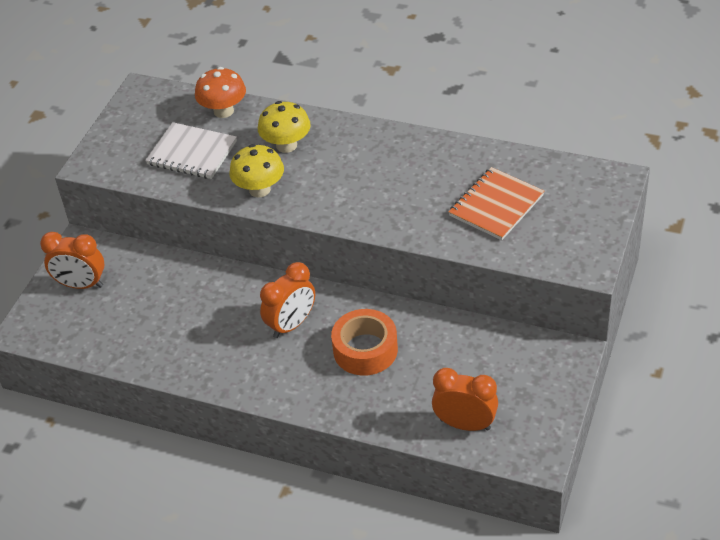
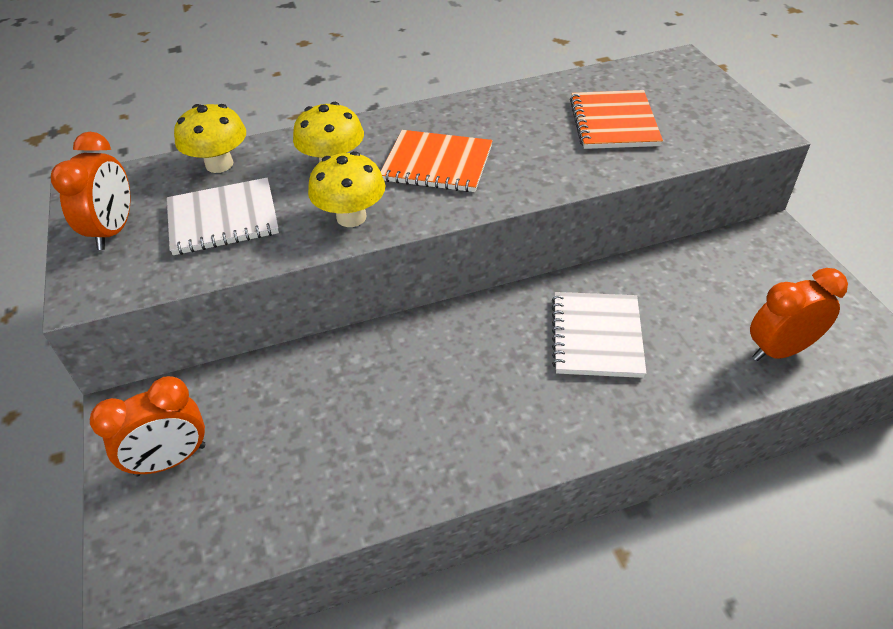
camera: 40 degrees left, 0 degrees up
(223, 111) = (219, 164): orange mushroom -> yellow mushroom
(291, 324) = (490, 356): orange clock -> orange clock (113, 230)
(346, 178) = (437, 164): none -> orange notebook
(365, 350) = (596, 336): orange tape -> white notebook

